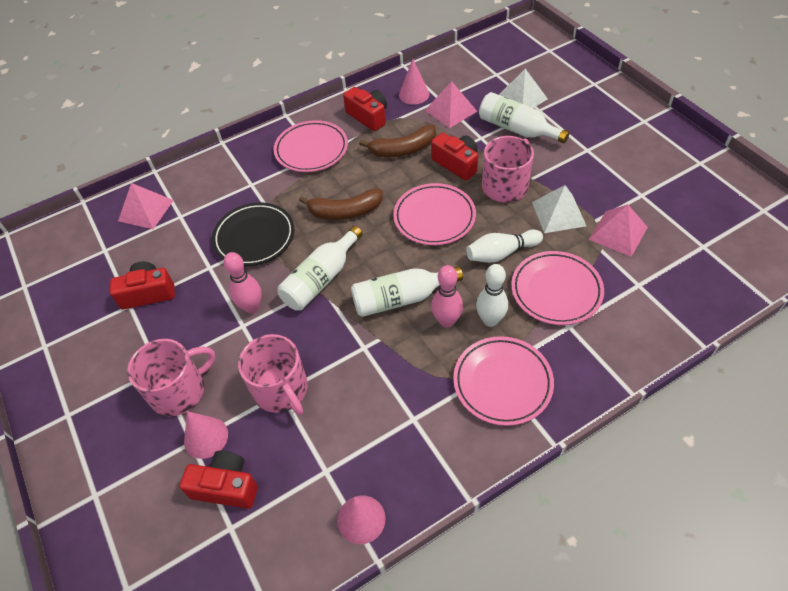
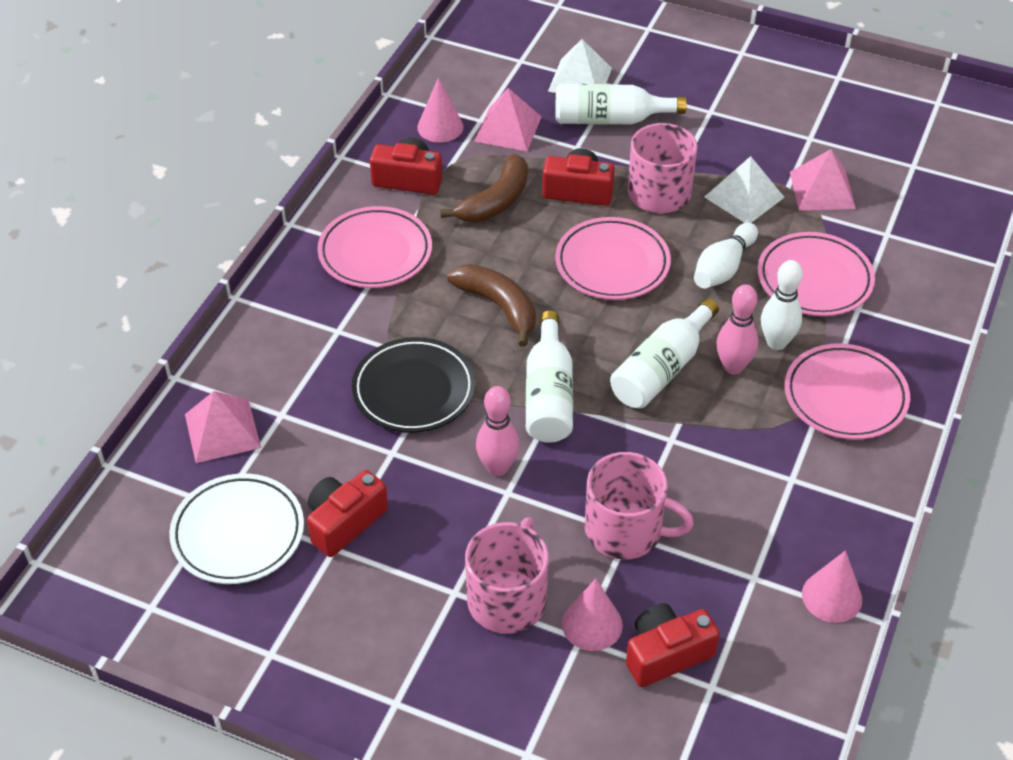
camera: 40 degrees left, 5 degrees down
(97, 270) = (238, 533): none -> white plate
(345, 212) = (498, 306): brown banana -> brown banana turned 90 degrees counterclockwise

